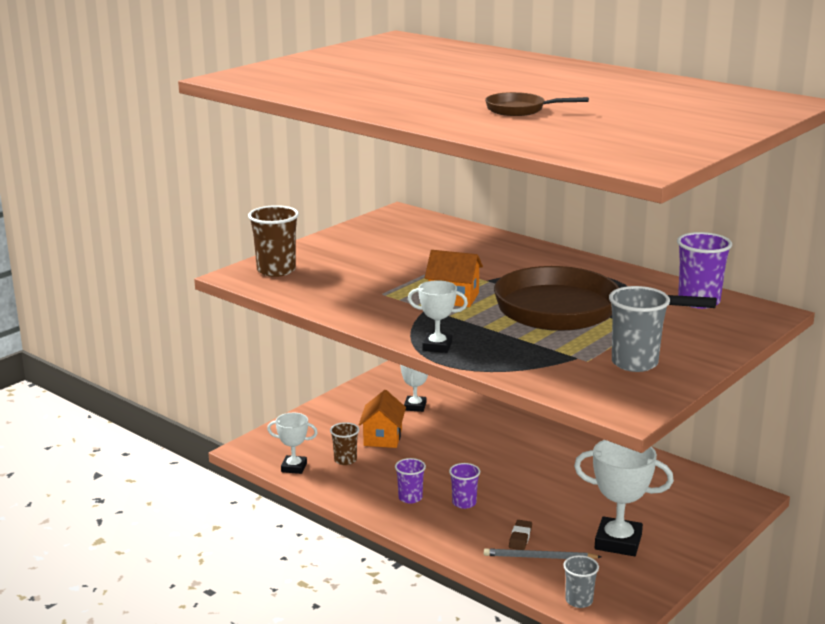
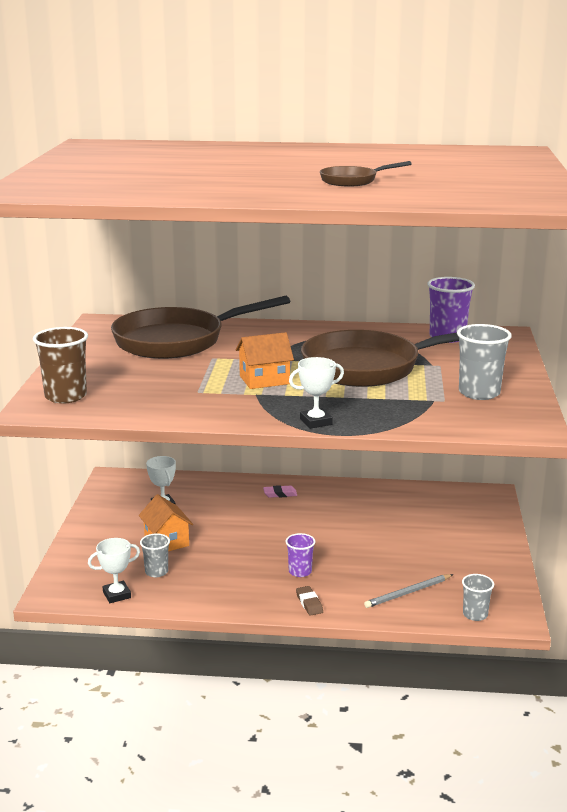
camera: 35 degrees left, 0 degrees up
(345, 460) = (156, 572): brown cup -> grey cup
(410, 498) = (251, 584): purple cup -> none
(435, 244) = (177, 341): none -> brown pan
(520, 538) = (376, 583): brown eraser -> brown eraser (309, 603)
(530, 429) = (280, 494): none -> pink eraser
(618, 542) = (447, 559): white trophy -> none

